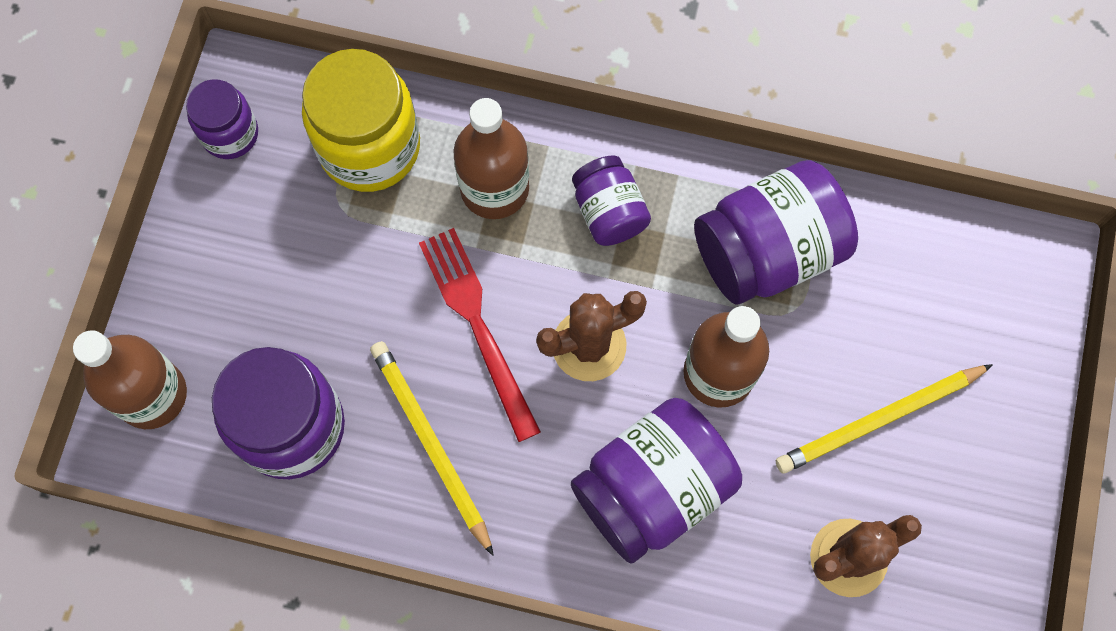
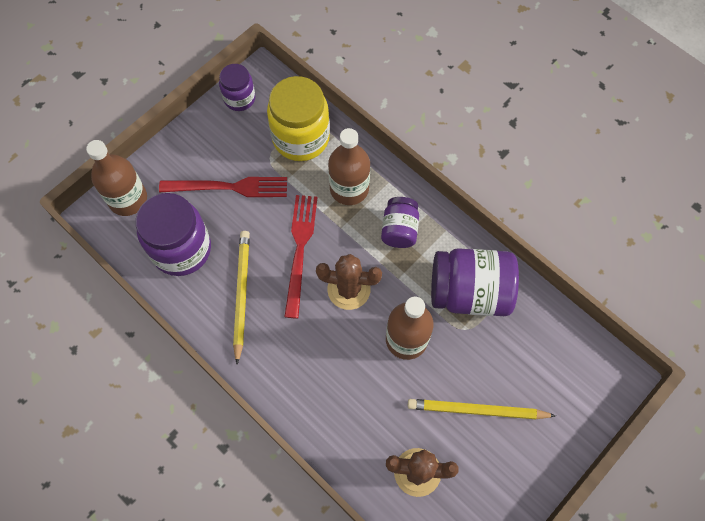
camera: 30 degrees right, 5 degrees down
(305, 287) = (229, 187): none -> red fork
(653, 489) = (337, 378): purple jar -> none

